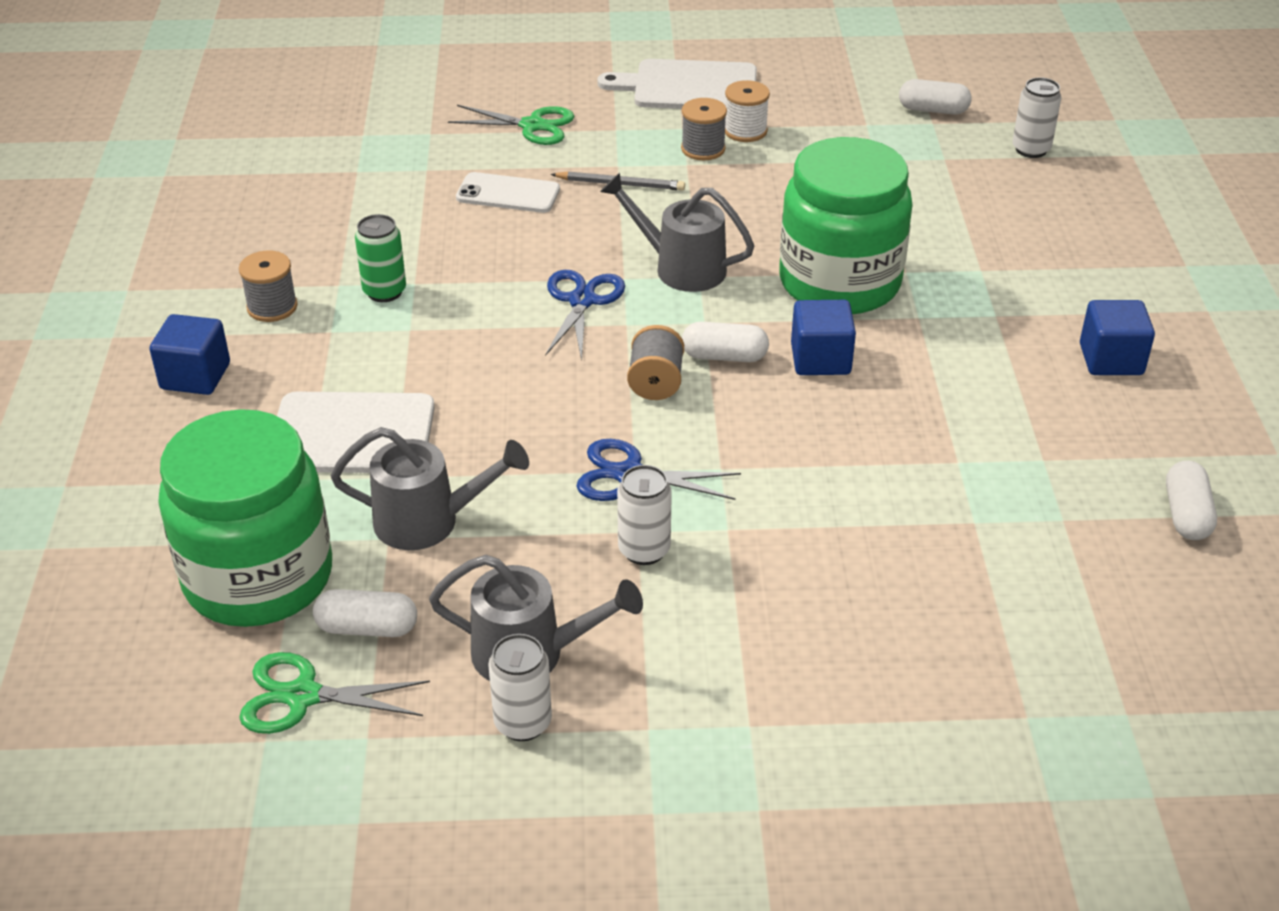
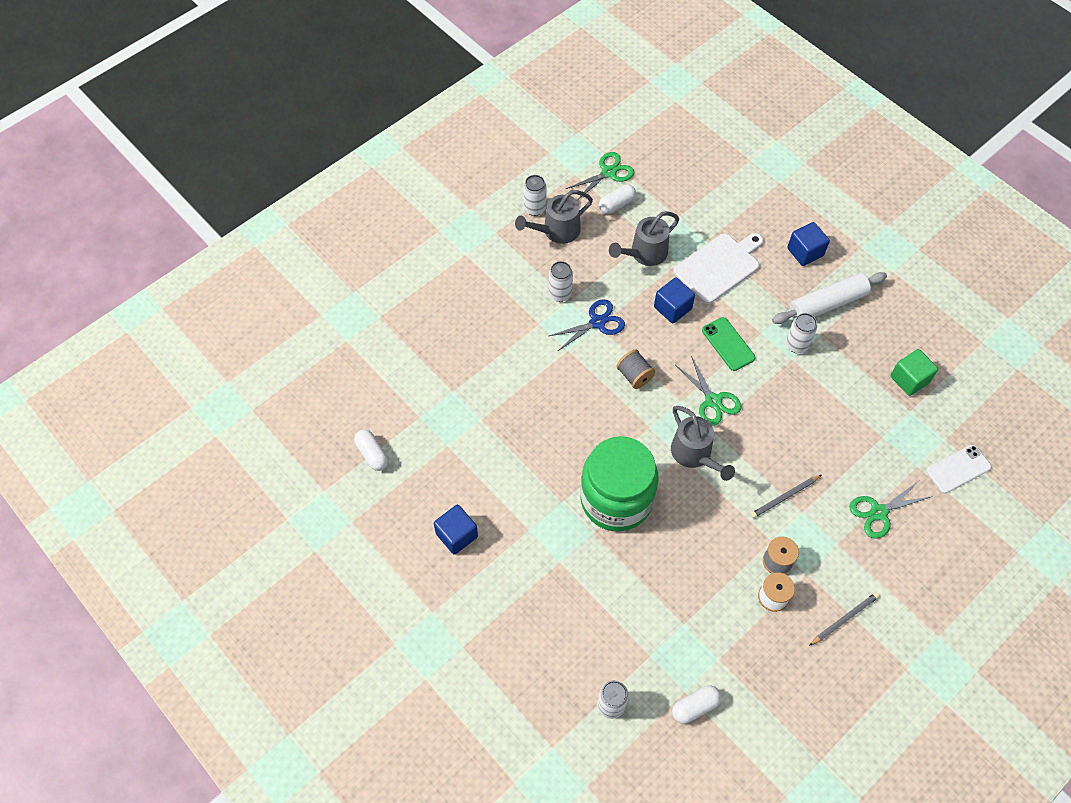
camera: 140 degrees right, 20 degrees up
(258, 577) = (672, 197): green jar -> none
(272, 307) = (827, 304): grey spool -> white rolling pin
(308, 192) = (909, 379): none -> green cube
(384, 292) = (796, 345): green can -> white can
(473, 342) = (728, 344): none -> green phone
(508, 194) = (825, 448): white phone -> white phone (958, 469)
(582, 301) = (713, 401): blue scissors -> green scissors
(680, 267) = (695, 455): grey watering can -> grey watering can turned 75 degrees clockwise
(689, 87) = (844, 619): white cutting board -> grey pencil
(724, 356) = (622, 411): white capsule -> none
(820, 359) = (581, 439): blue cube -> blue cube (672, 308)

